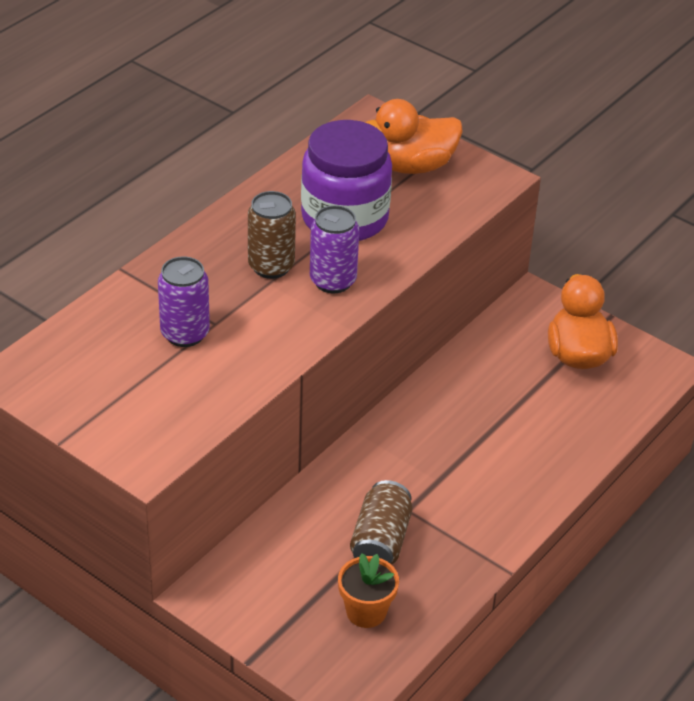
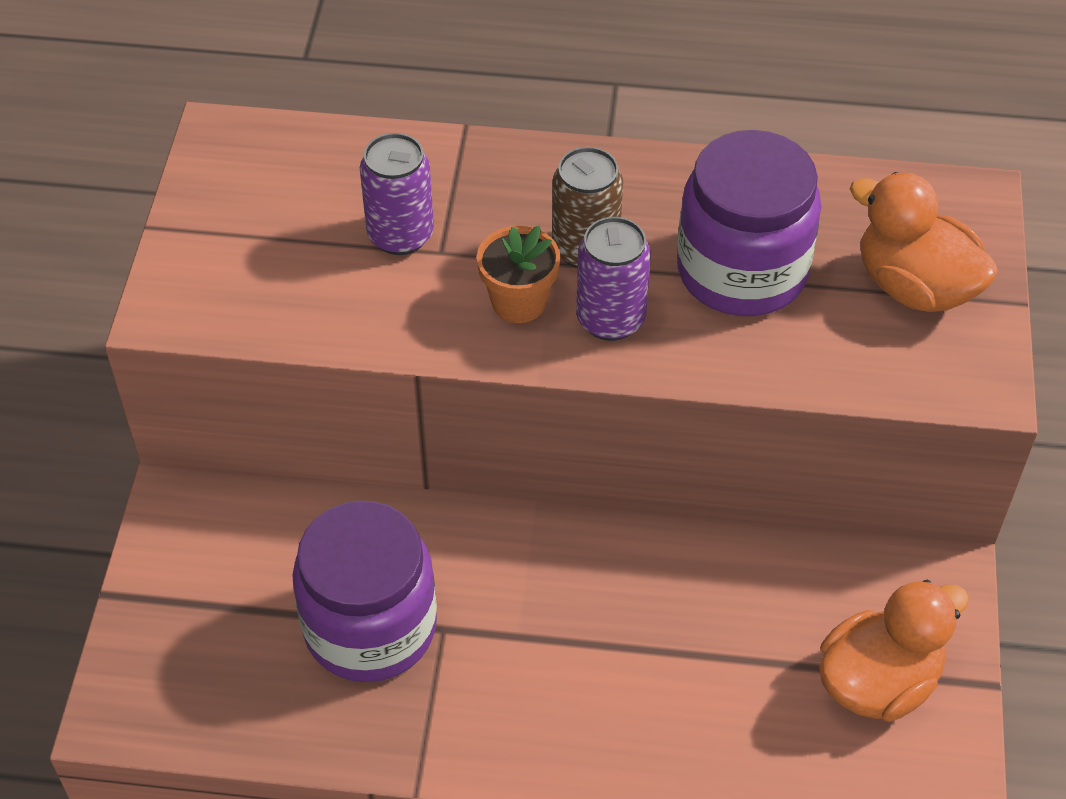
camera: 60 degrees right, 10 degrees up
(366, 612) = (248, 669): orange flower pot -> orange flower pot (519, 302)
(380, 541) = (370, 627): brown can -> purple jar

